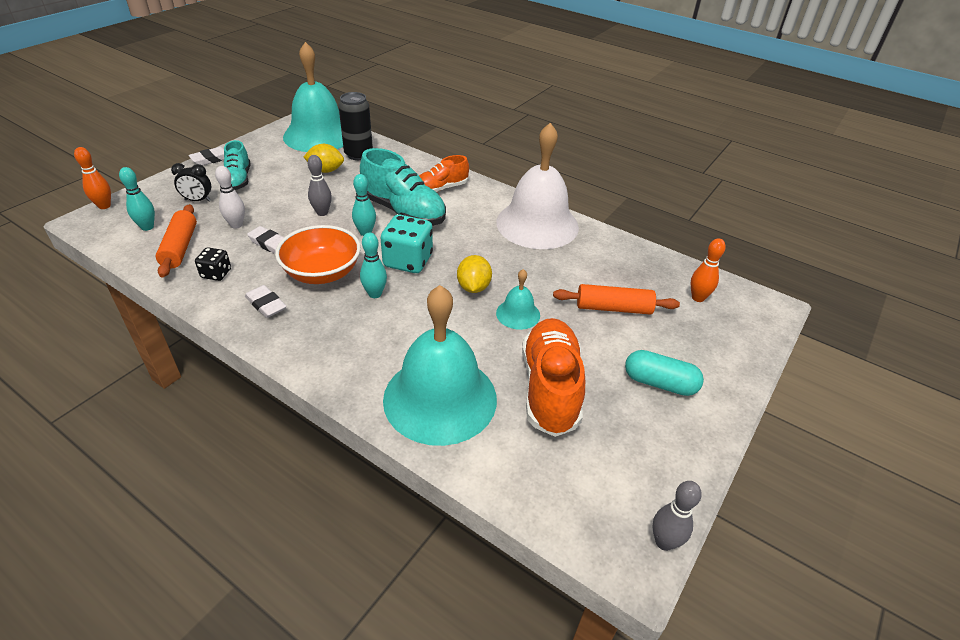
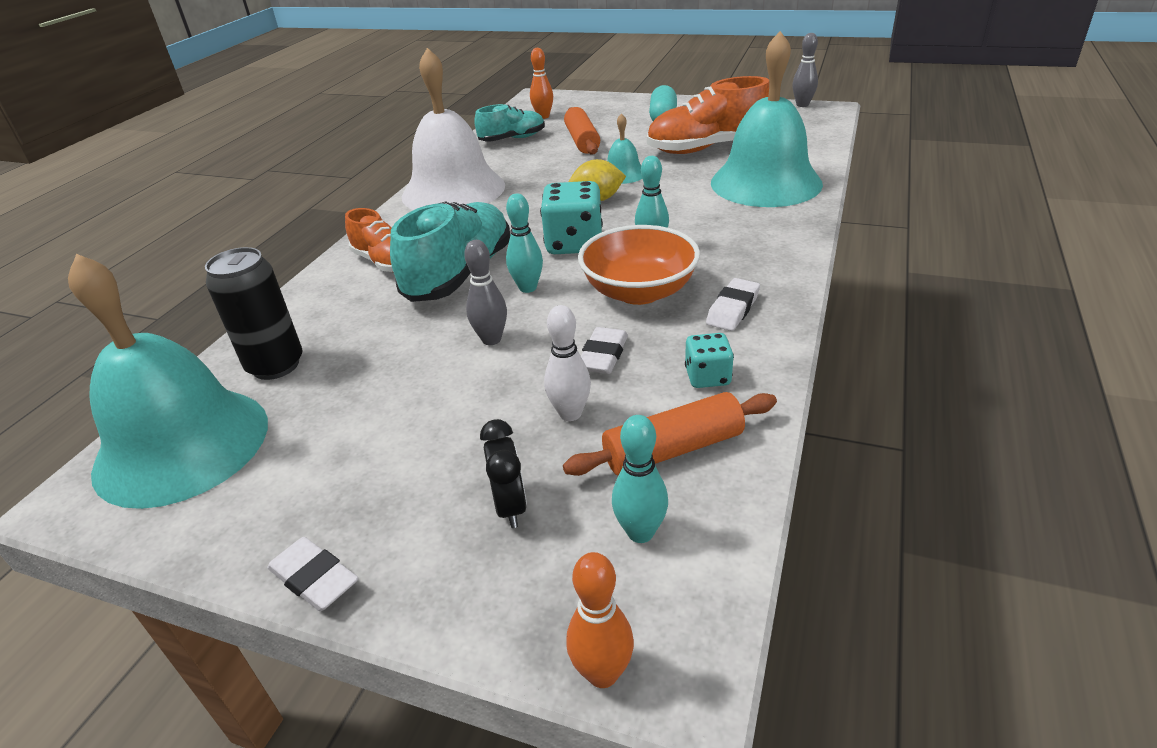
camera: 100 degrees left, 5 degrees down
(216, 274) = (707, 377): black dice -> turquoise dice
(238, 180) = (408, 484): turquoise shoe -> turquoise shoe (512, 139)
(326, 170) = (346, 382): yellow lemon -> none

